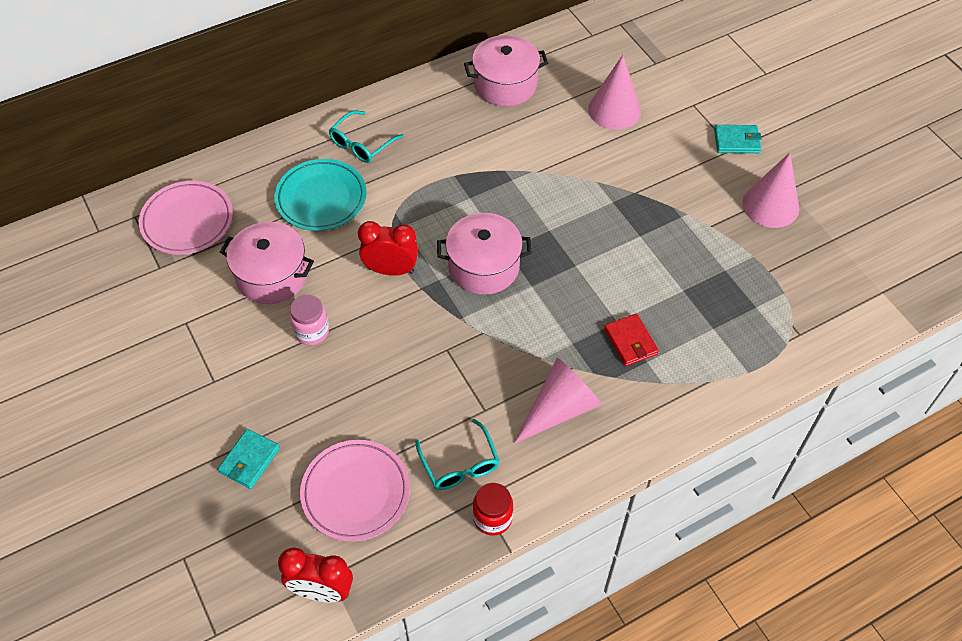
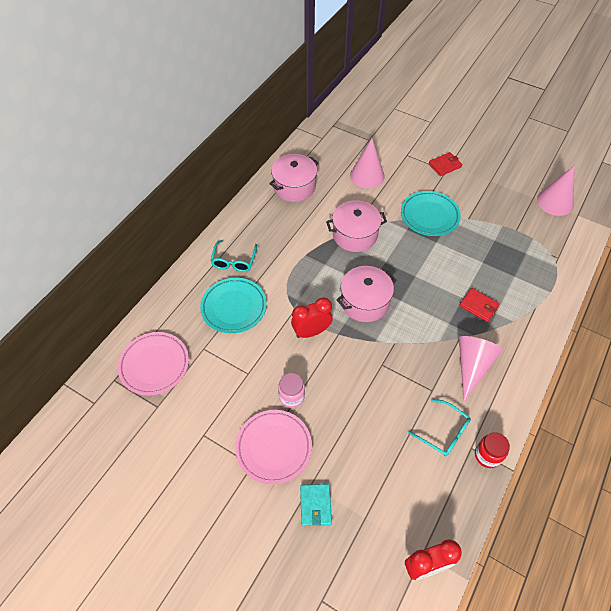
camera: 30 degrees left, 0 degrees up
(272, 276) = (239, 373): pink pot -> pink pot (355, 235)
(355, 492) = (397, 487): pink plate -> pink plate (274, 447)
(658, 198) = (429, 216): none -> turquoise plate
(736, 141) = (444, 165): turquoise wallet -> red wallet
(770, 205) = (489, 193): pink cone -> pink cone (555, 202)

